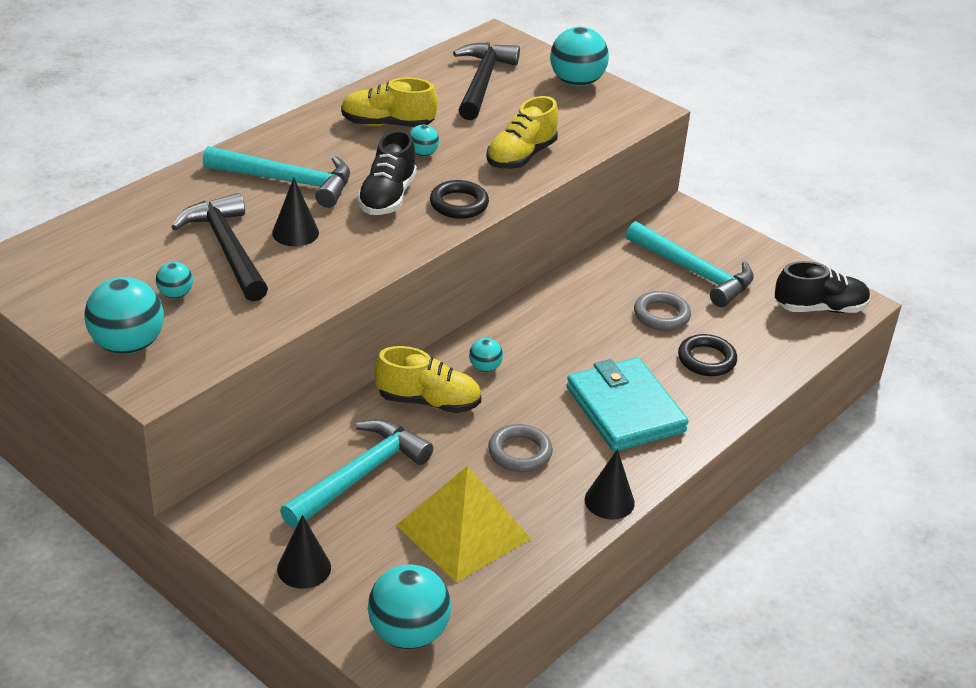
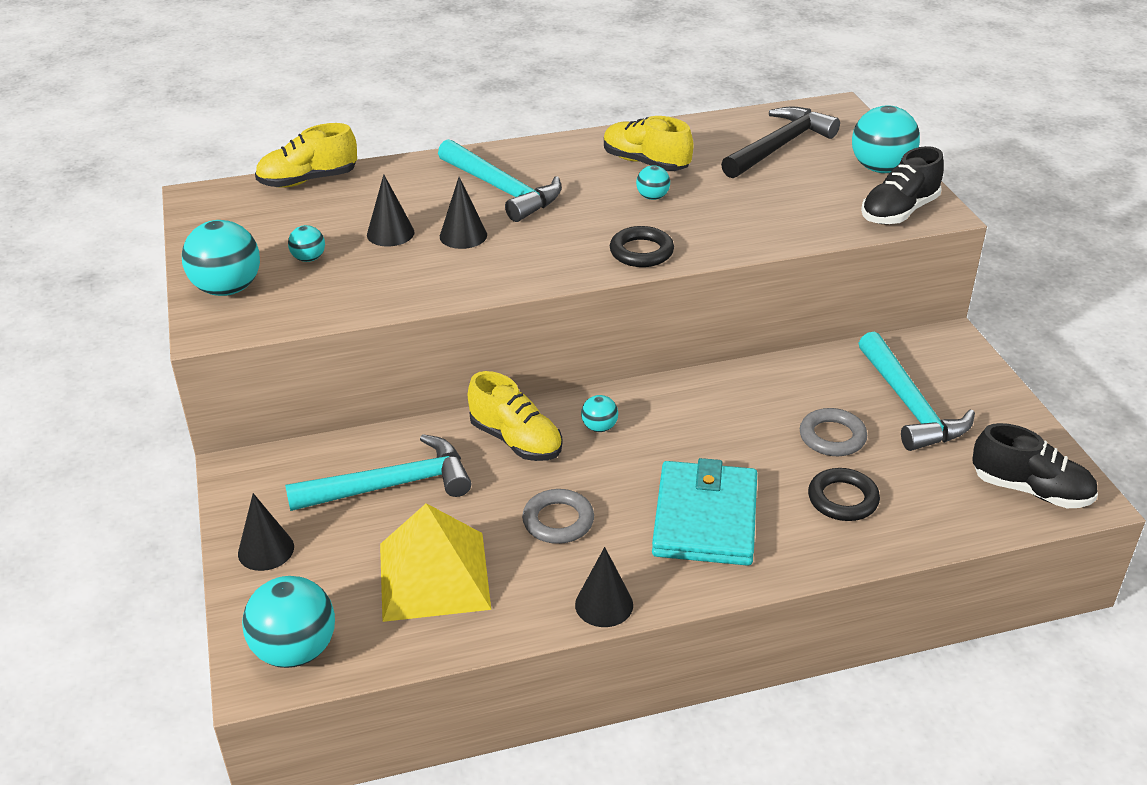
camera: 35 degrees right, 0 degrees up
(227, 249) = (390, 233): black hammer -> black cone
(387, 197) = (578, 227): black shoe -> black shoe (899, 212)
(521, 156) = (750, 224): yellow shoe -> yellow shoe (308, 180)

